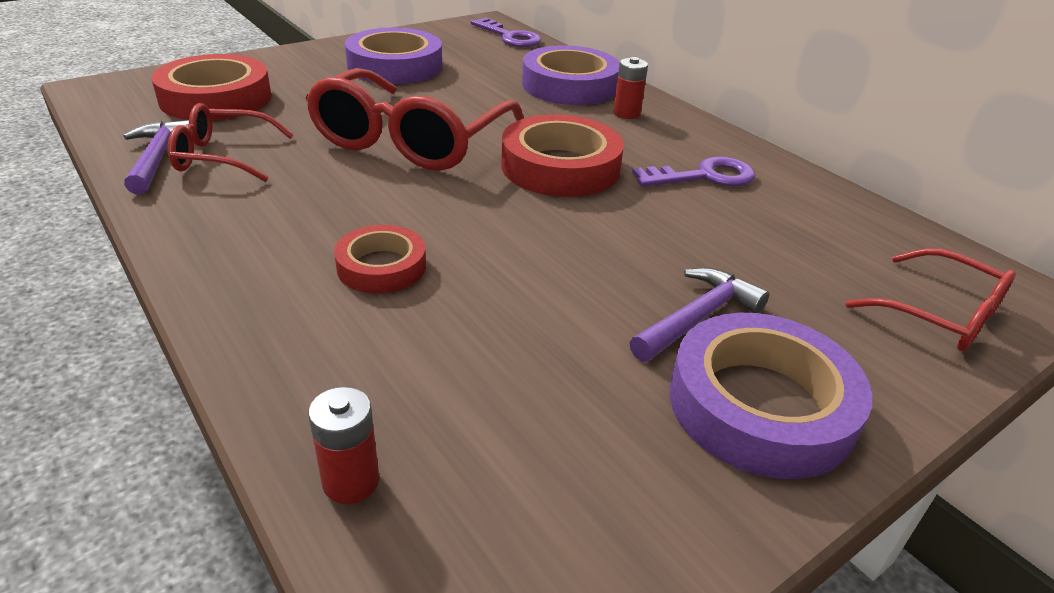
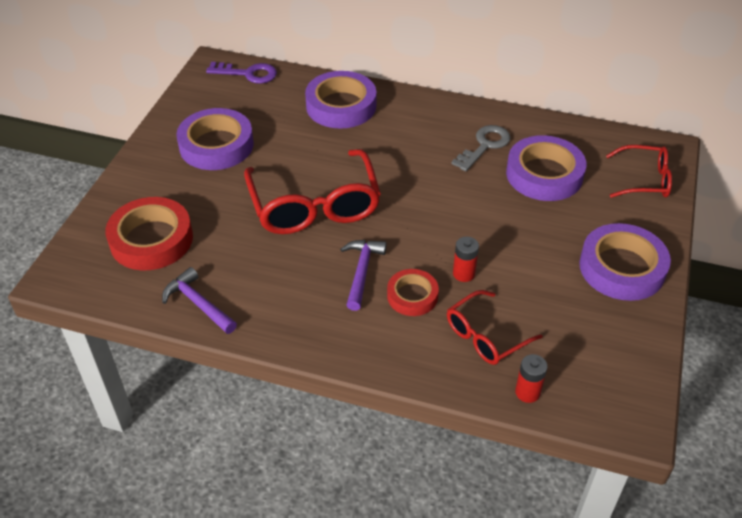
camera: 35 degrees left, 10 degrees up
(223, 157) = (232, 280): red glasses -> red glasses (485, 336)
(560, 167) = (412, 179): red tape -> none
(626, 113) = (398, 115): red battery -> red battery (463, 273)
(697, 317) = (564, 239): purple hammer -> purple hammer (361, 271)
(704, 176) = (484, 146): purple key -> grey key
(759, 236) = (544, 174): none -> purple tape

